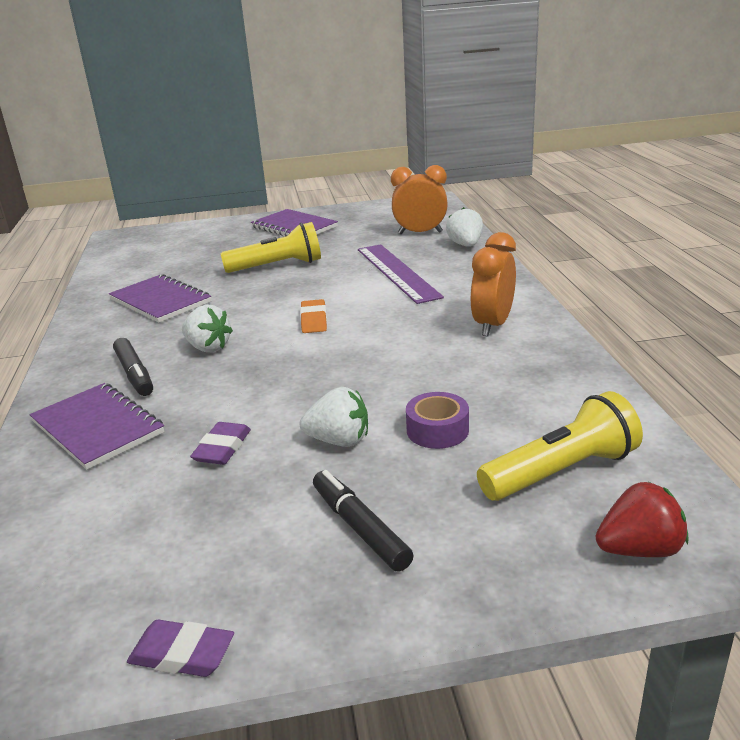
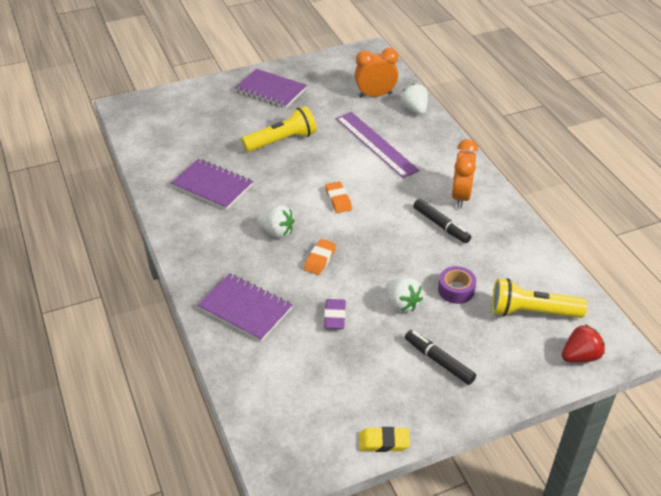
camera: 15 degrees left, 15 degrees up
(135, 374) = (240, 261): black marker -> black marker (441, 225)
(182, 654) = (384, 442): purple eraser -> yellow eraser
(246, 379) = (320, 259): none -> orange eraser
(339, 441) = (402, 303): white strawberry -> white strawberry turned 60 degrees clockwise
(561, 471) = (532, 312): yellow flashlight -> yellow flashlight turned 135 degrees counterclockwise

